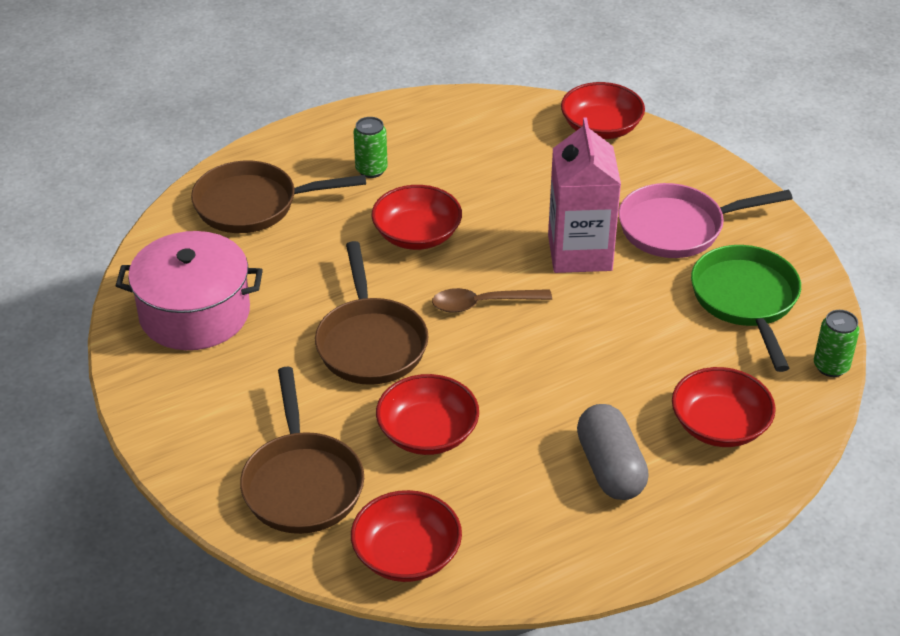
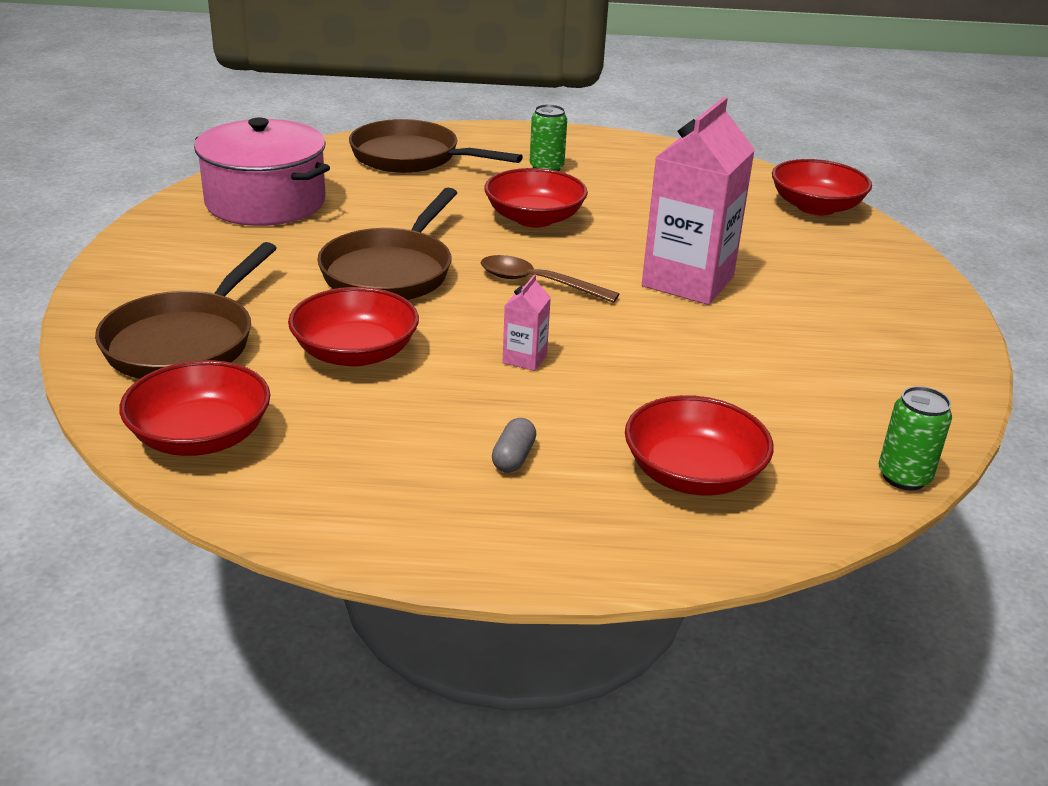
camera: 30 degrees right, 10 degrees down
(541, 381) = (524, 359): none -> pink carton
(610, 468) = (513, 457): grey capsule -> grey capsule, size x0.47
(678, 228) = (824, 299): pink pan -> none
(746, 301) = (847, 380): green pan -> none

